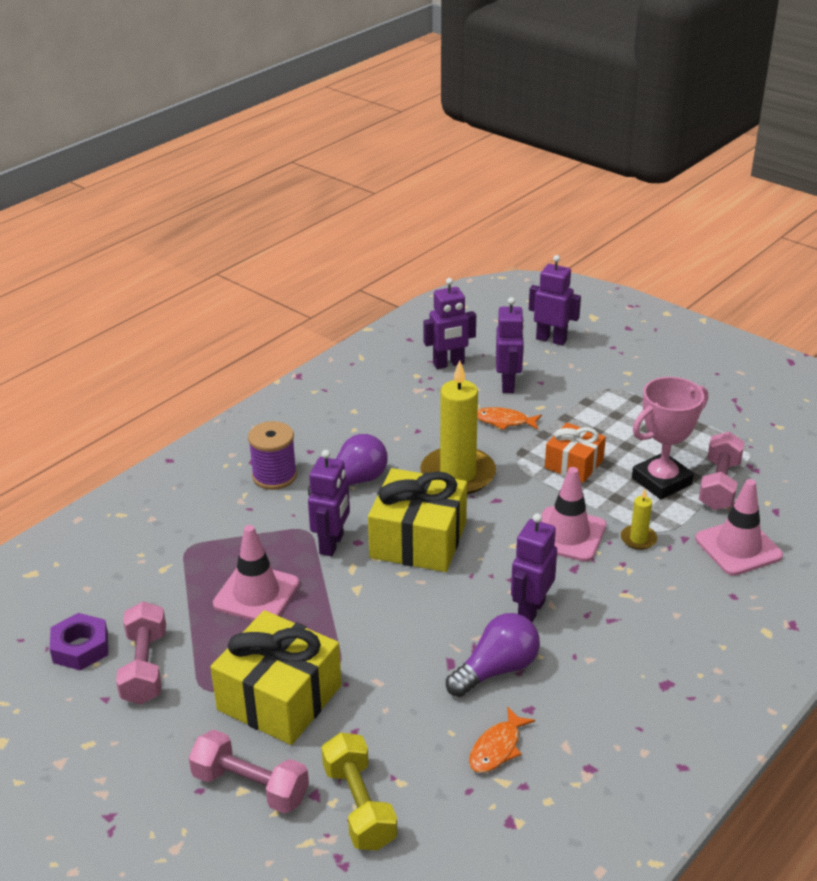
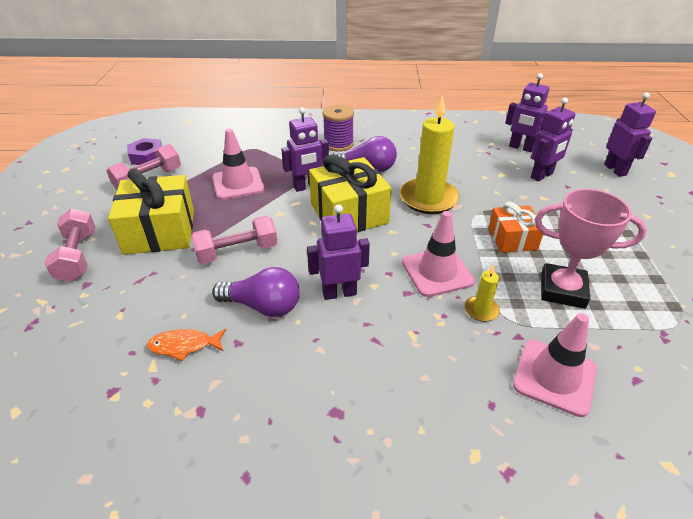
camera: 50 degrees right, 5 degrees up
(359, 806) = (86, 307): yellow dumbbell -> none
(504, 421) = (505, 191): orange fish -> none
(719, 485) = (609, 325): pink dumbbell -> pink dumbbell (237, 252)

